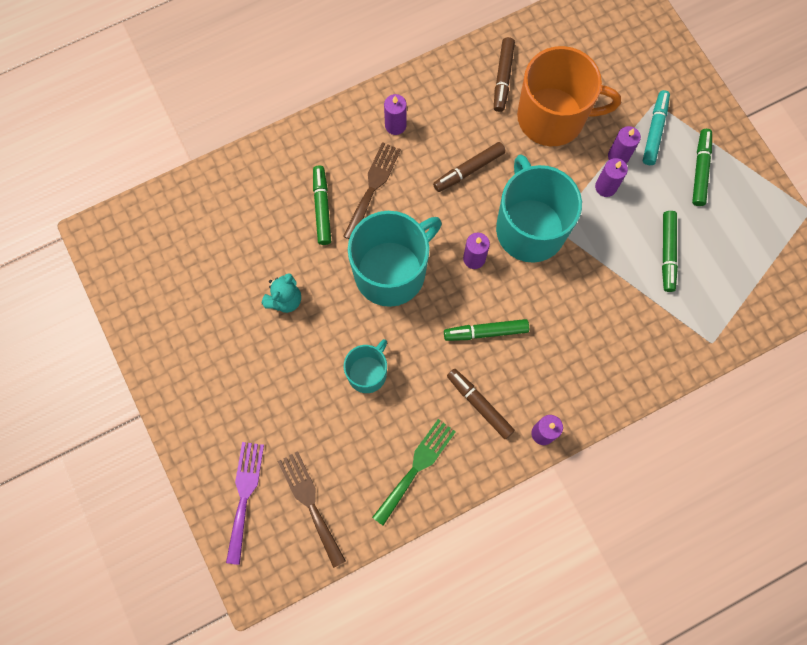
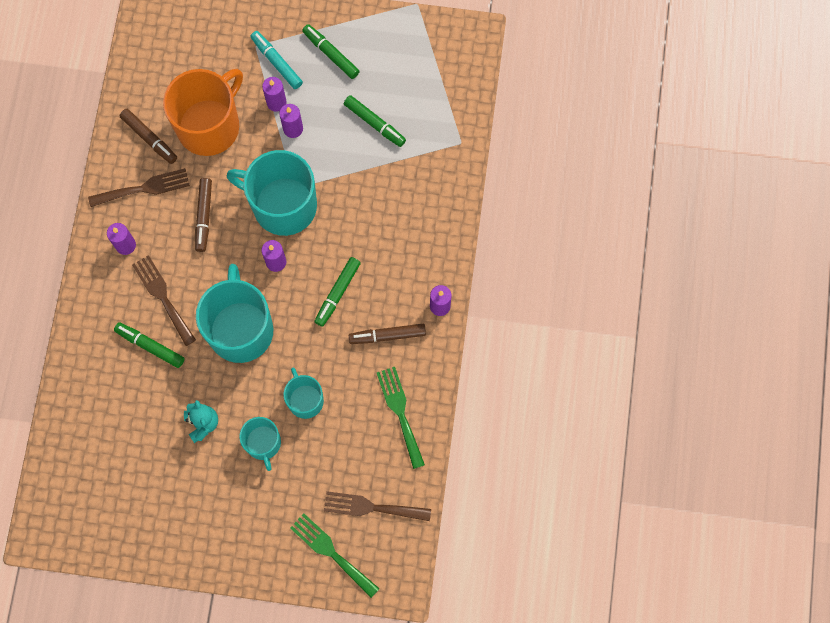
camera: 55 degrees left, 0 degrees up
(244, 496) = (331, 552): purple fork -> green fork
(303, 364) = (263, 443): none -> turquoise mug
(456, 104) = (144, 188): none -> brown fork

